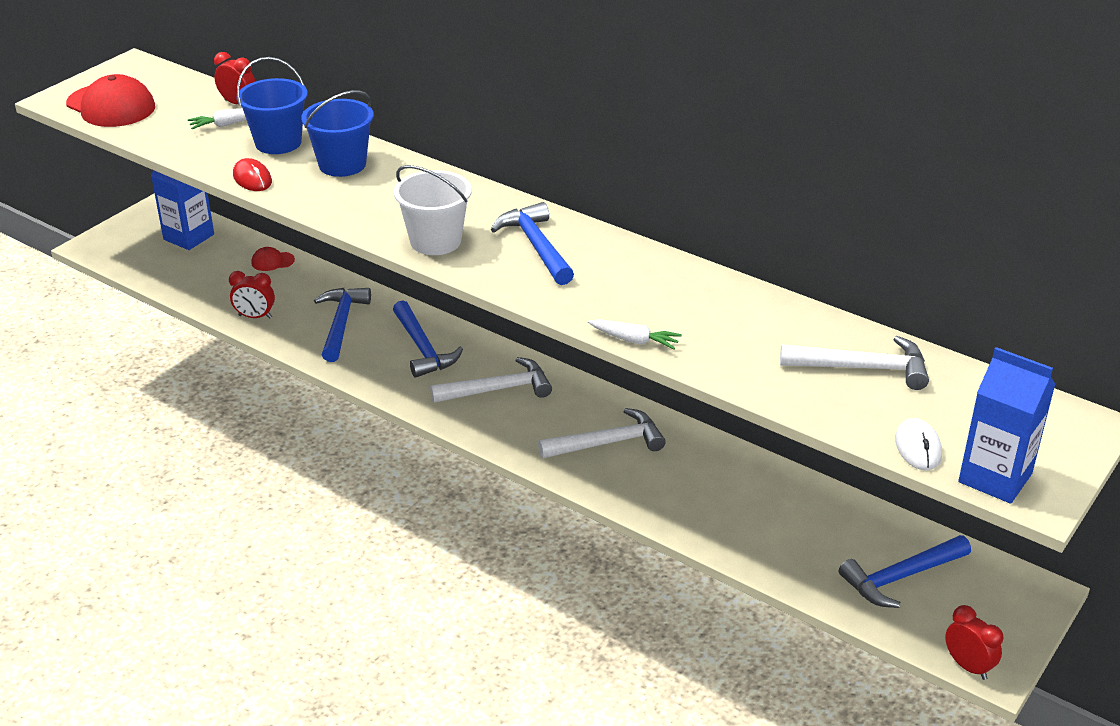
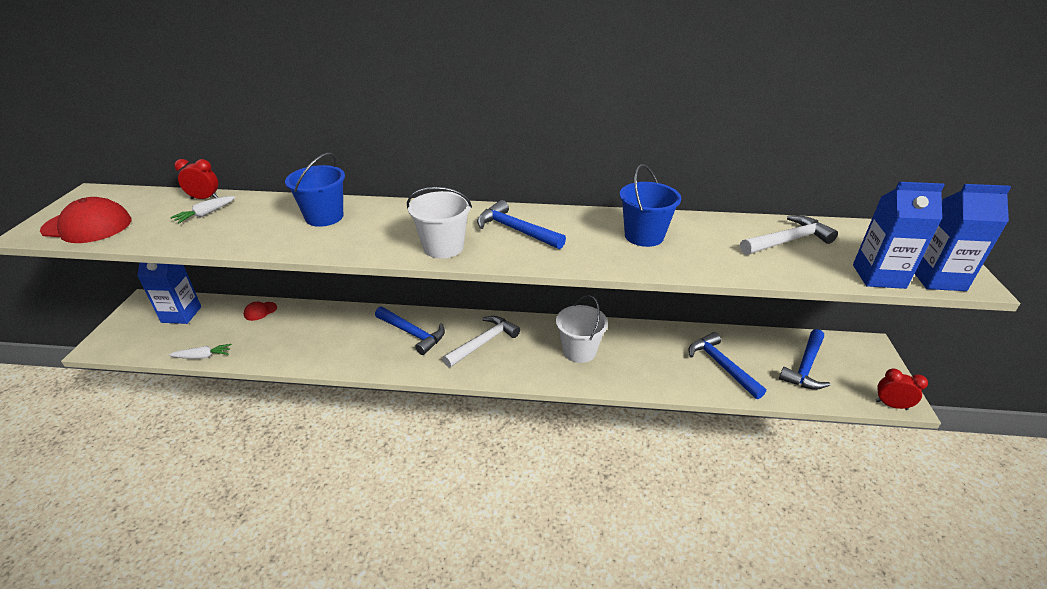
camera: 30 degrees left, 0 degrees up
(252, 179) = (258, 245): red mouse -> none
(255, 317) = (273, 354): red clock -> none
(278, 143) = (260, 215): blue bucket -> blue bucket (644, 236)
(341, 324) = (342, 337): blue hammer -> blue hammer (721, 366)
(608, 443) = (579, 351): white hammer -> white bucket
(634, 340) = (646, 269): white carrot -> white carrot (203, 356)
(918, 447) = (878, 276): white mouse -> blue carton

